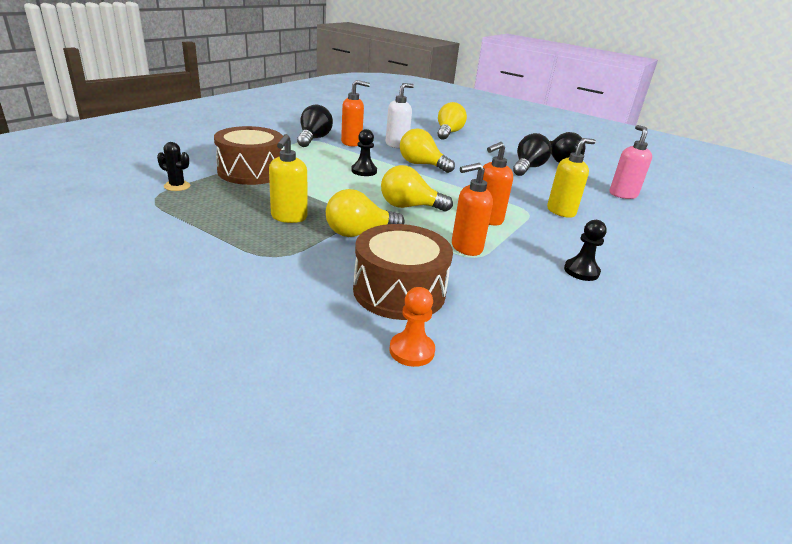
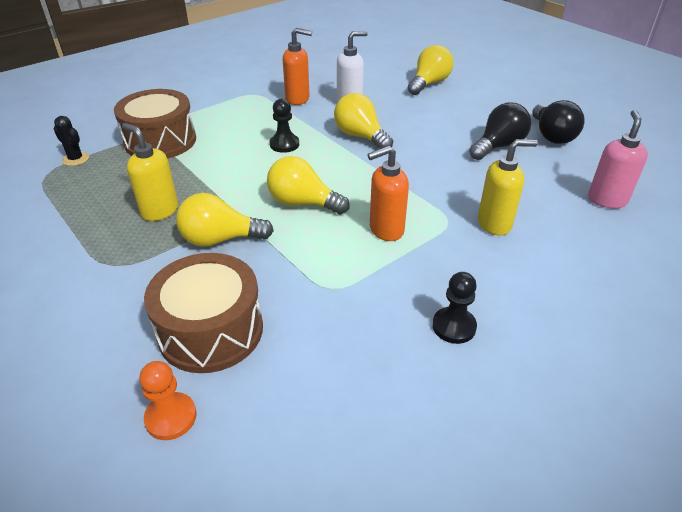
camera: 20 degrees right, 10 degrees up
(289, 217) = (159, 211): yellow soap dispenser -> yellow soap dispenser turned 105 degrees clockwise
(314, 139) = (257, 92): black light bulb -> none
(466, 248) = (329, 273): orange soap dispenser -> none

